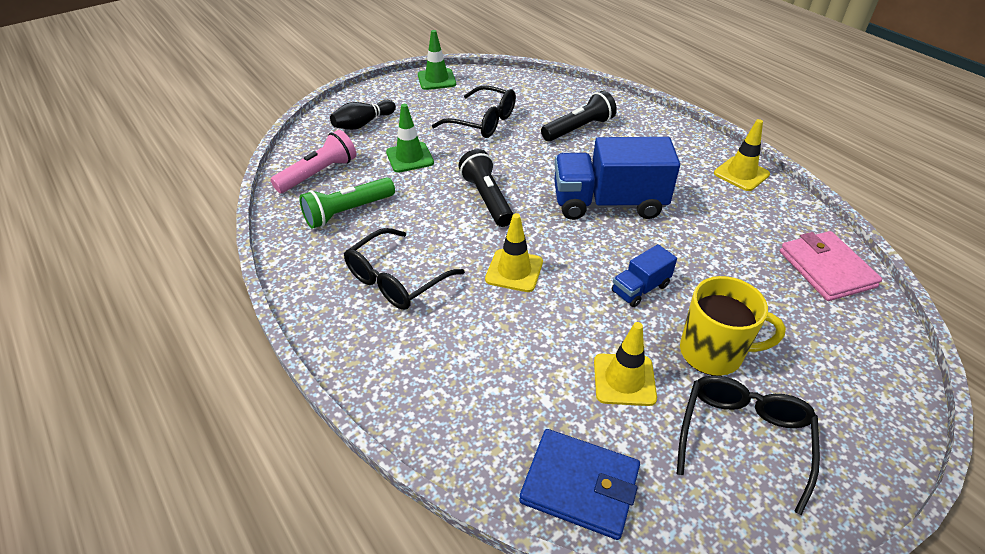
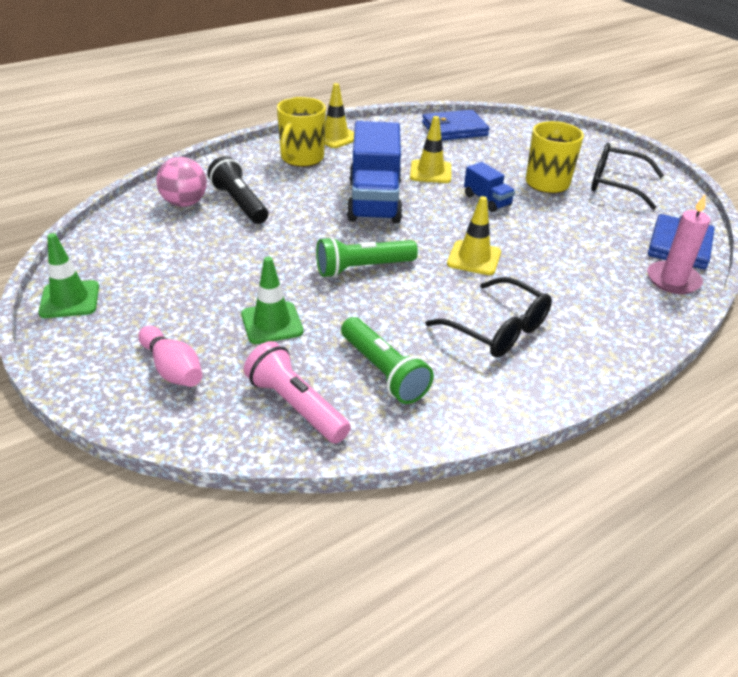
camera: 90 degrees left, 5 degrees down
(363, 124) = (172, 369): black bowling pin -> pink bowling pin
(483, 122) = (203, 264): black glasses -> none
(487, 199) = (363, 268): black flashlight -> green flashlight
(490, 454) = (673, 280): none -> pink candle
(570, 104) = (184, 203): none -> pink ball
(624, 379) = (583, 219): yellow traffic cone -> yellow traffic cone (430, 172)
(679, 155) = (301, 158): none -> yellow mug
(826, 269) = (454, 129): pink wallet -> blue wallet

